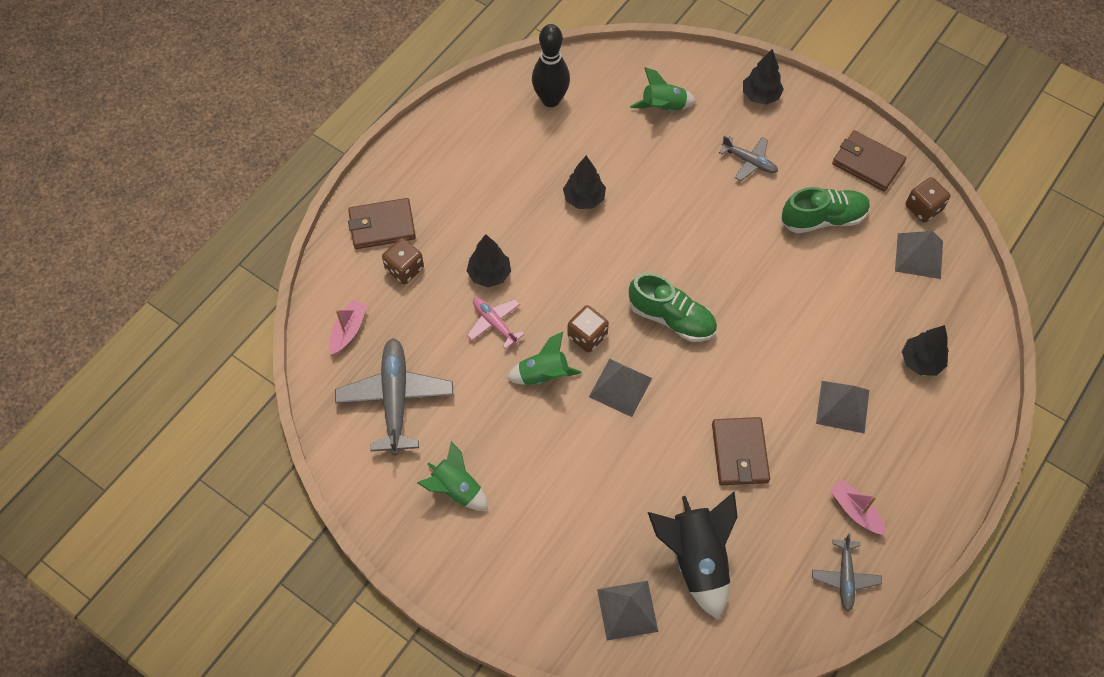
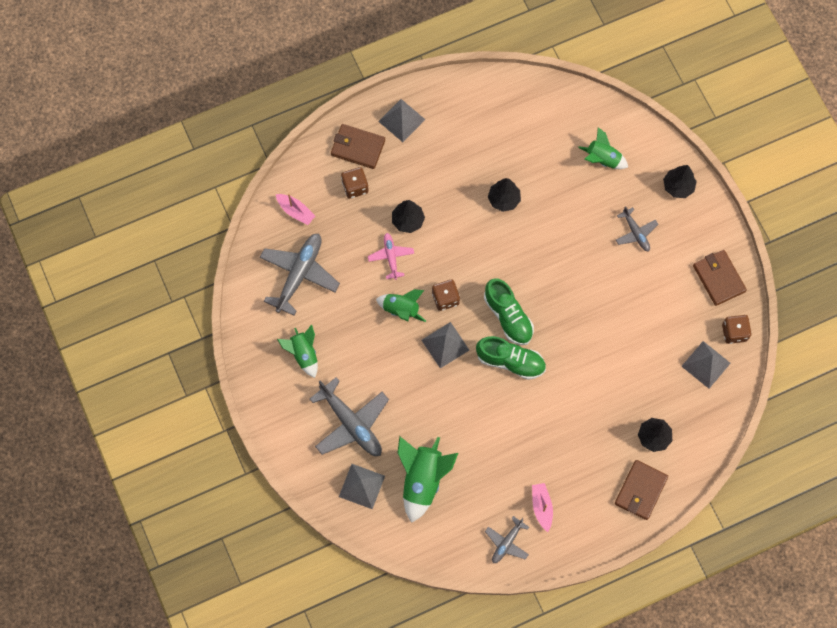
camera: 30 degrees right, 10 degrees up
(348, 330) = (295, 211): pink boat -> pink boat turned 75 degrees clockwise
(550, 100) = (527, 111): black bowling pin -> none
(566, 540) = (351, 423): none -> grey plane
(696, 559) = (422, 479): black rocket -> green rocket
(739, 453) = (493, 430): brown wallet -> brown wallet (640, 490)
(823, 219) = (658, 302): green shoe -> green shoe (510, 361)
(842, 406) = (580, 437): grey pyramid -> grey pyramid (401, 120)

